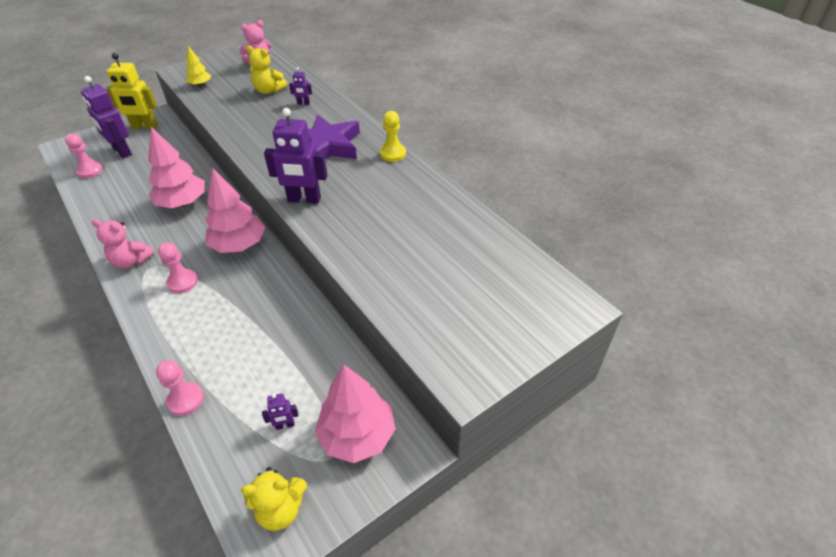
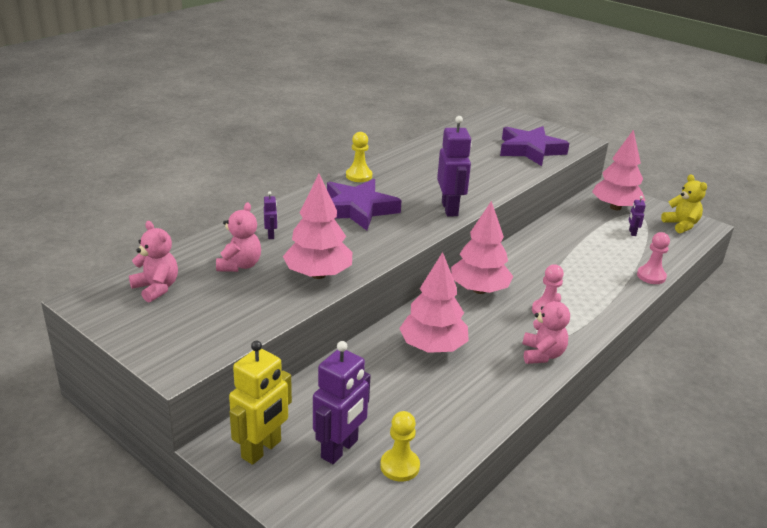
camera: 105 degrees left, 15 degrees down
(90, 171) = (400, 466): pink pawn -> yellow pawn
(145, 127) = (262, 449): yellow robot -> yellow robot turned 45 degrees clockwise
(200, 84) = (227, 329): yellow tree -> none
(237, 119) = (318, 274): none -> pink tree
(269, 90) = (240, 265): yellow teddy bear -> pink teddy bear
(285, 425) = (632, 232): purple robot -> purple robot turned 150 degrees counterclockwise
(435, 305) = (530, 150): none -> purple star

